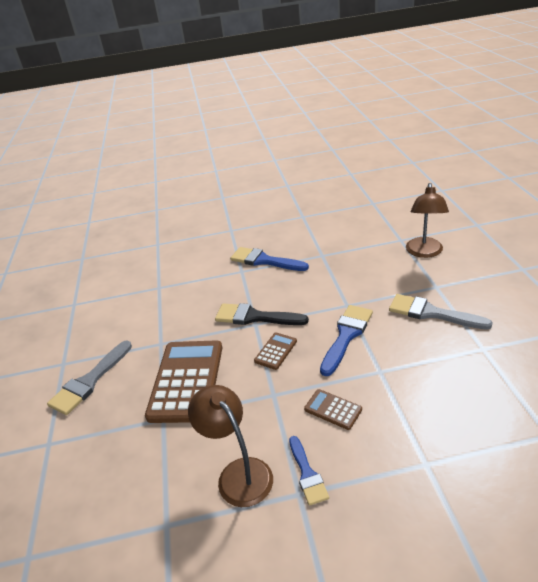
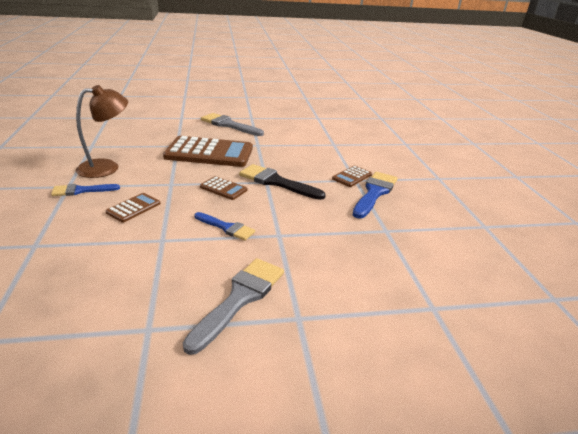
camera: 85 degrees right, 5 degrees down
(235, 273) = (352, 177): none -> brown calculator
(255, 317) = (276, 182): black brush -> black brush turned 75 degrees counterclockwise
(346, 335) = (226, 227): blue brush -> blue brush, size x0.62
(424, 252) = (395, 327): brown lamp -> none

